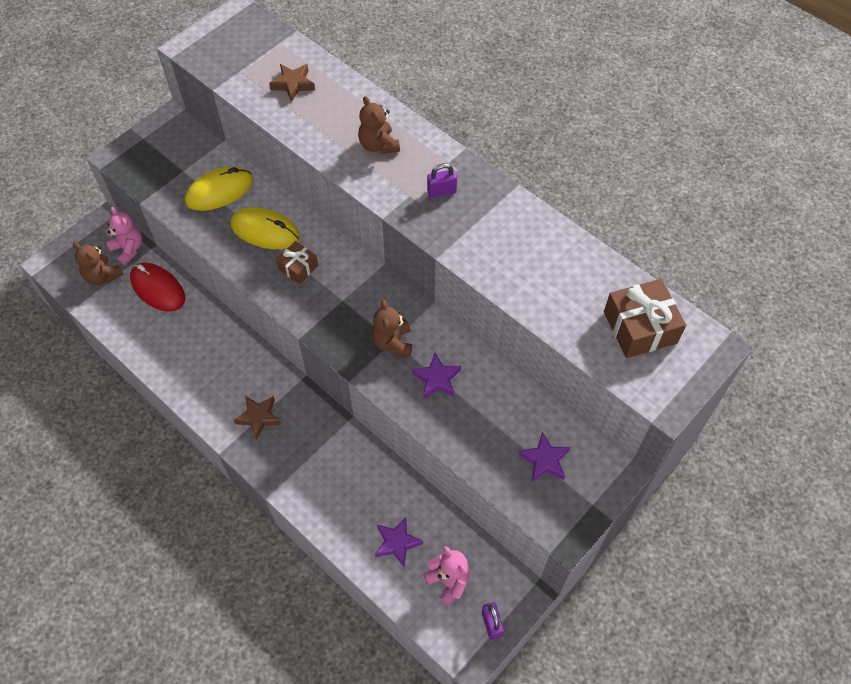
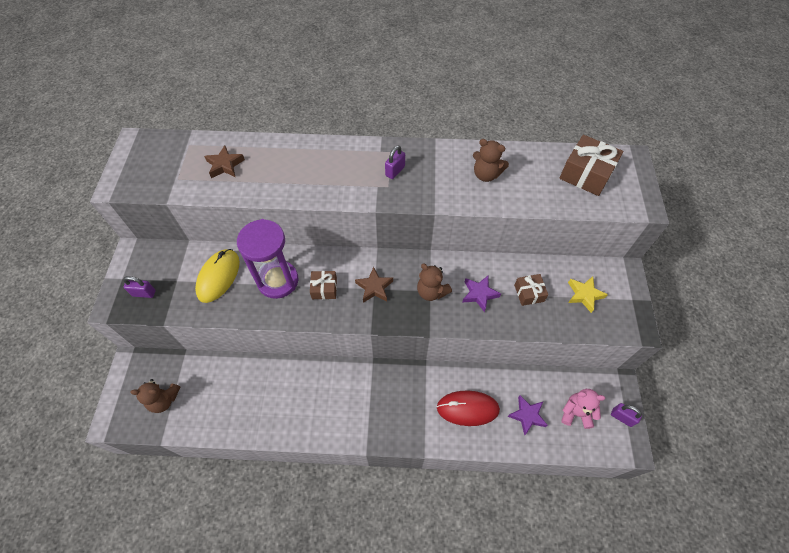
camera: 40 degrees left, 0 degrees up
(128, 249) = (167, 366): pink teddy bear -> none
(148, 164) = (144, 293): none -> purple padlock
(158, 289) = (216, 378): red mouse -> red mouse (467, 408)
(258, 417) = (369, 408): brown star -> brown star (374, 287)
(265, 231) = (278, 280): yellow mouse -> purple hourglass
(378, 145) = (325, 168): brown teddy bear -> brown teddy bear (486, 174)
(488, 415) = (529, 293): none -> brown gift
(544, 460) = (584, 295): purple star -> yellow star

